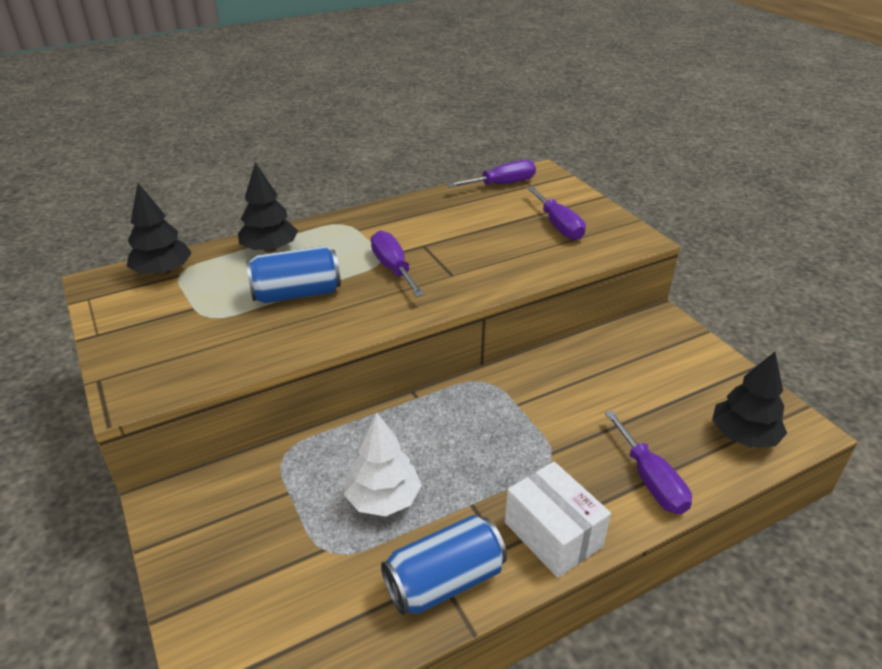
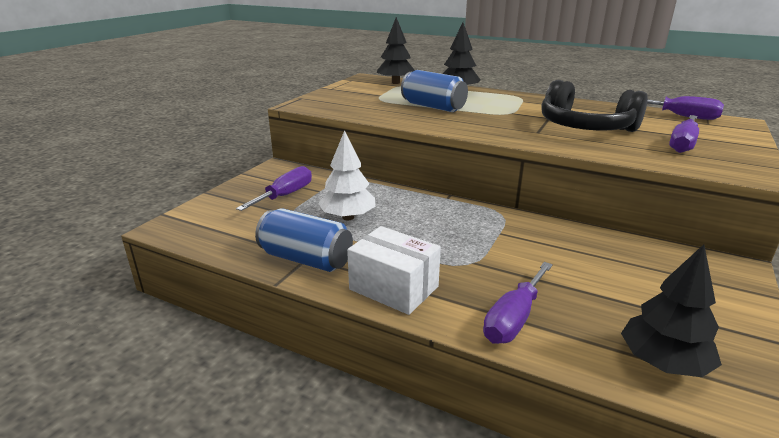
camera: 55 degrees right, 10 degrees down
(393, 268) = (506, 117): purple screwdriver -> purple screwdriver (285, 195)
(472, 244) = (585, 128): none -> black headphones
(553, 534) = (393, 288): white box -> white box turned 75 degrees counterclockwise

